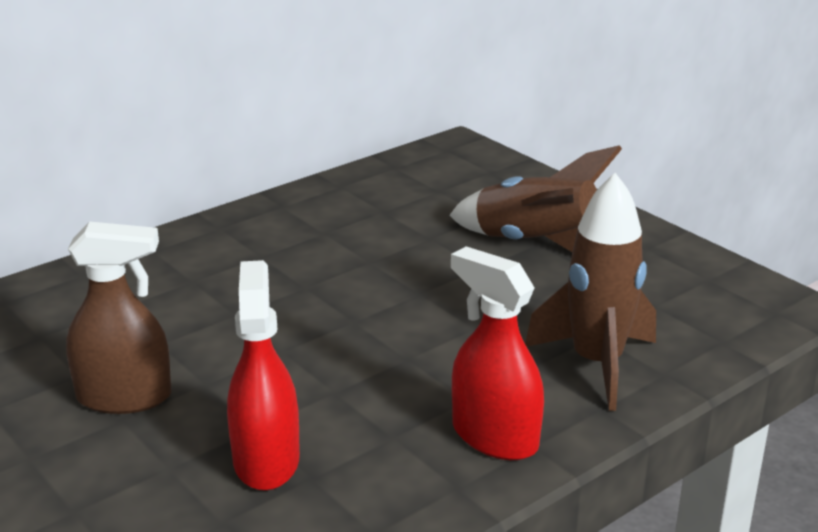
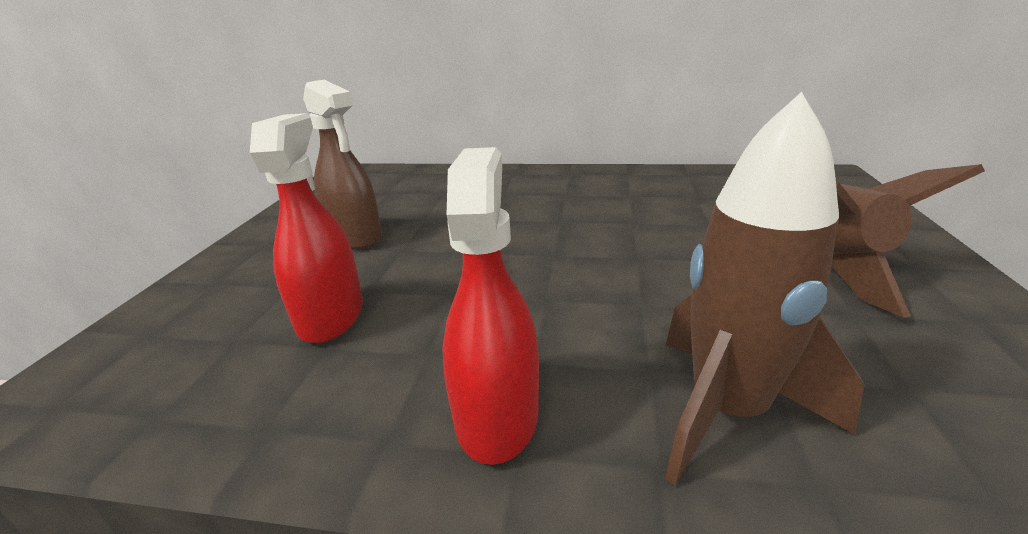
camera: 50 degrees right, 0 degrees up
(266, 460) = (331, 316): red spray bottle -> red spray bottle turned 45 degrees counterclockwise

